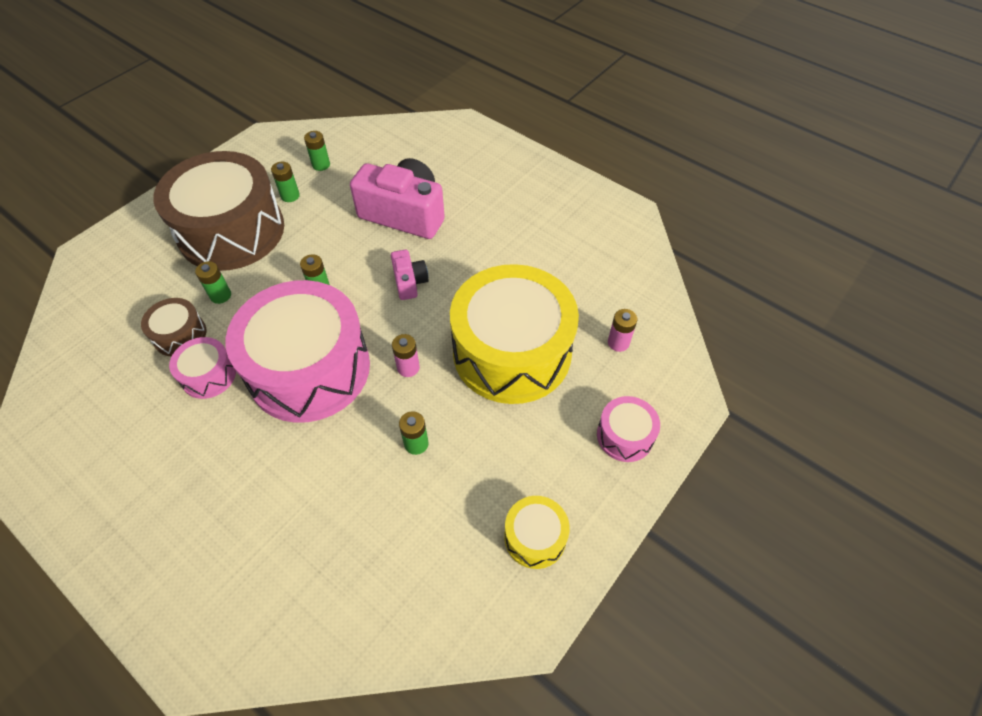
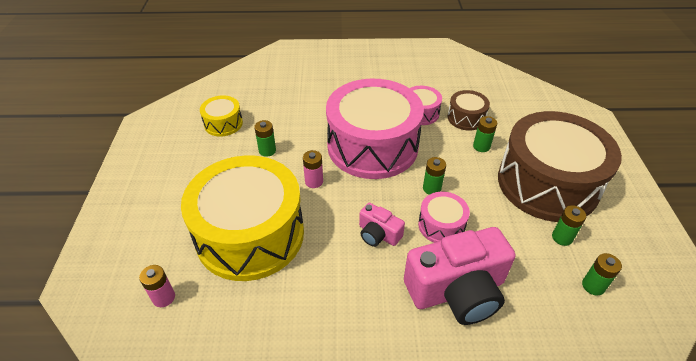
camera: 140 degrees right, 10 degrees down
(535, 537) = (161, 151): yellow drum -> yellow drum (223, 123)
(625, 436) = (126, 230): pink drum -> pink drum (441, 225)

